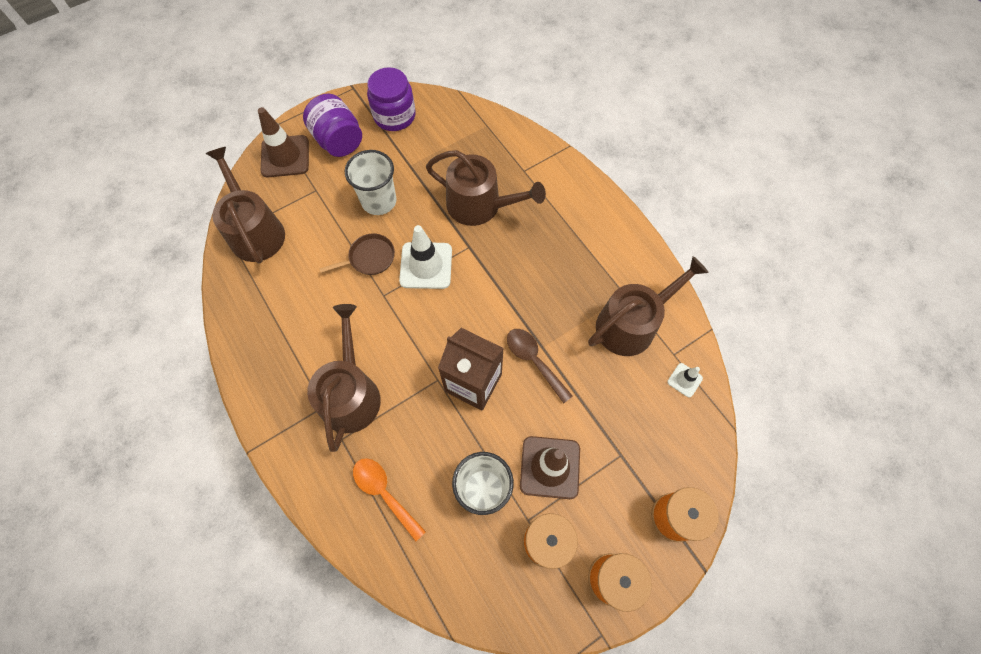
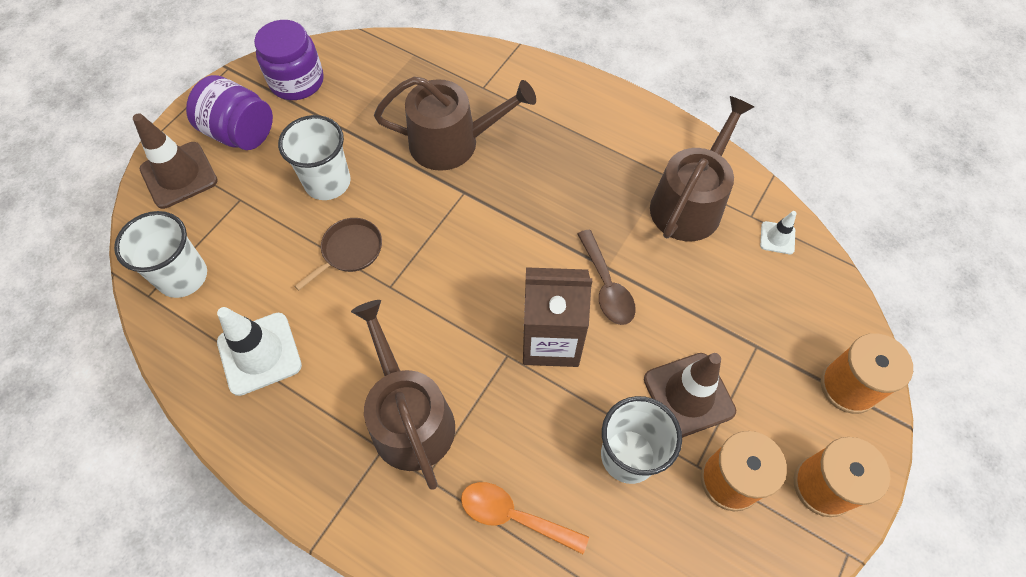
camera: 25 degrees left, 5 degrees down
(255, 231) = (183, 276): brown watering can -> white cup
(426, 265) = (424, 232): white traffic cone -> white traffic cone (259, 353)
(534, 361) = (606, 286): brown spoon -> brown spoon turned 135 degrees counterclockwise

